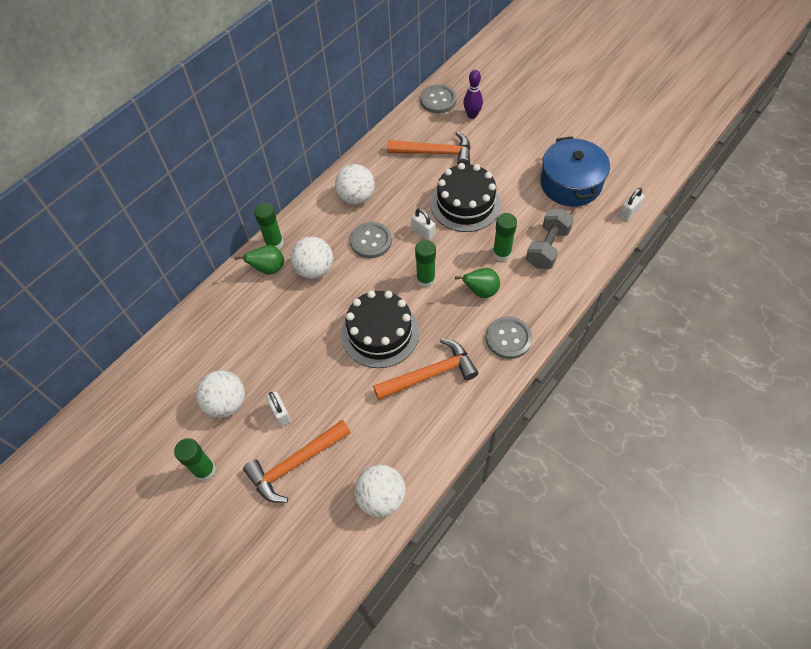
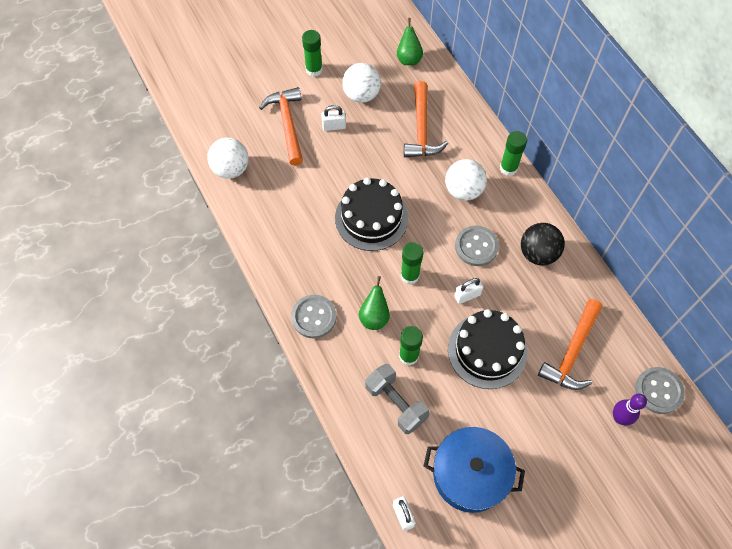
camera: 110 degrees right, 5 degrees up
(268, 269) = (480, 156): green pear -> green pear (409, 59)
(356, 197) = (538, 253): white ball -> black ball
(430, 374) = (312, 241): orange hammer -> orange hammer (421, 129)

